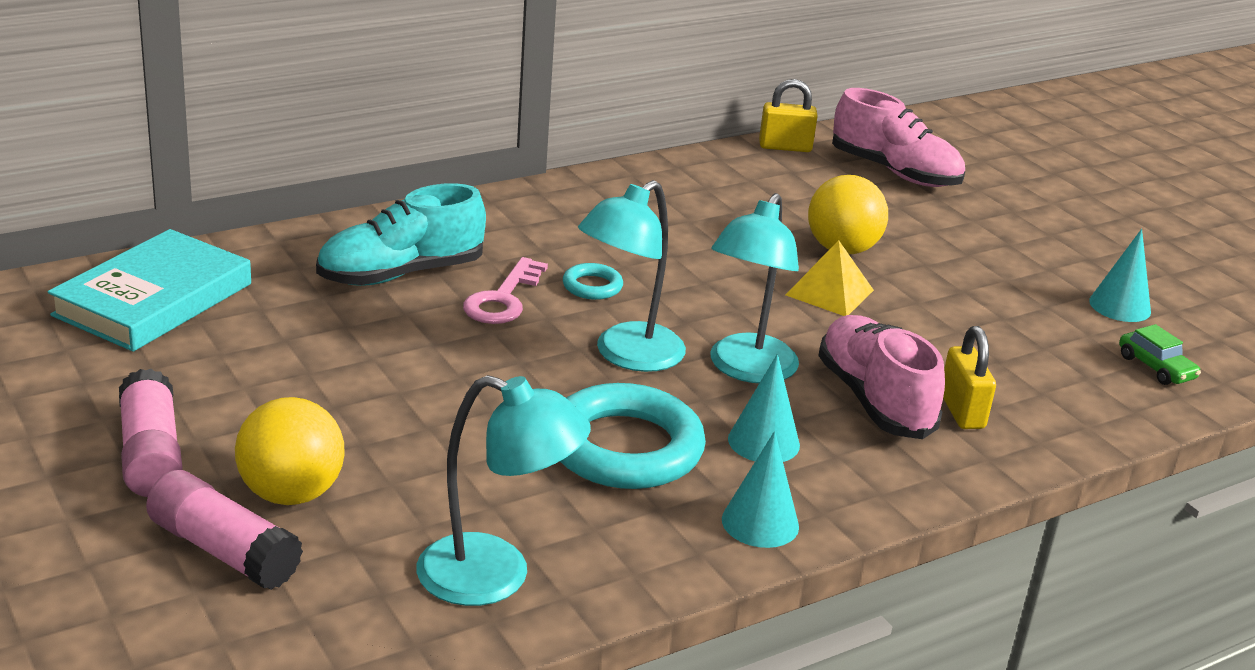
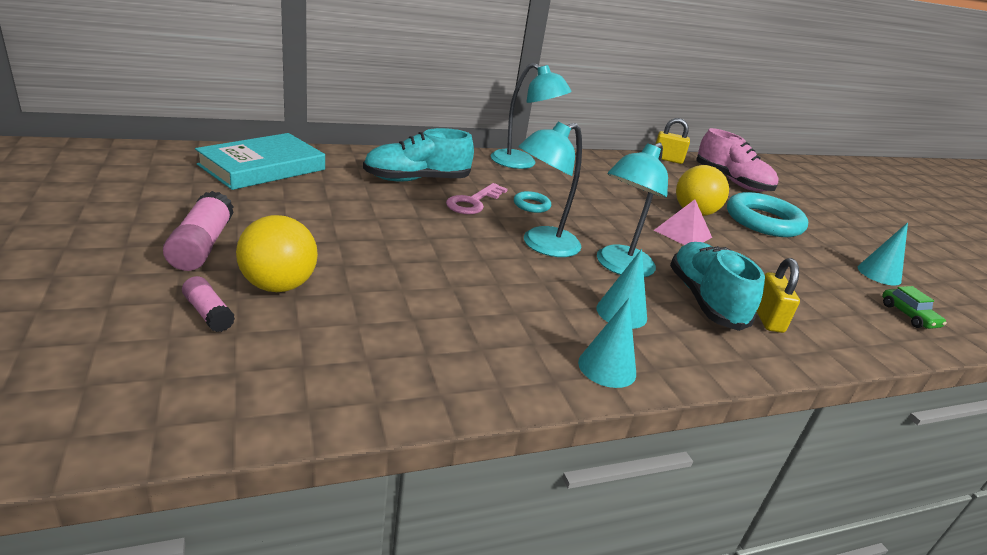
camera: 10 degrees right, 0 degrees up
(223, 550) = (208, 313): pink glue stick -> pink glue stick, size x0.59
(496, 577) = (394, 369): turquoise lamp -> turquoise lamp (522, 163)
(625, 448) = (522, 299): turquoise ring -> turquoise ring (763, 221)
(829, 292) = (683, 234): yellow pyramid -> pink pyramid
(874, 400) = (705, 300): pink shoe -> turquoise shoe

